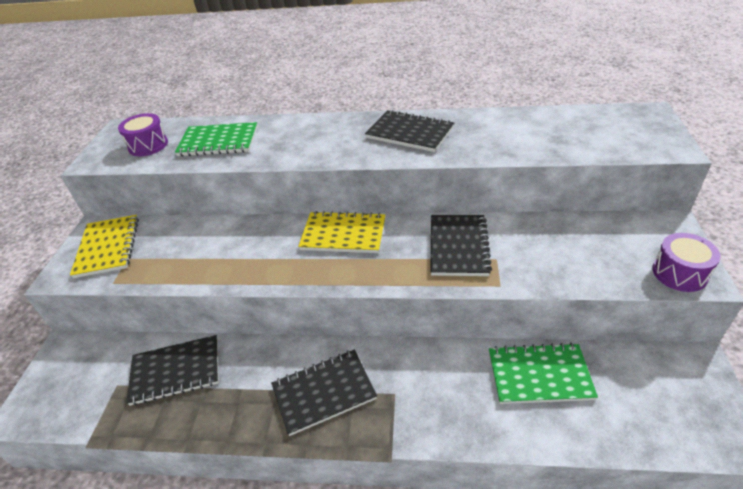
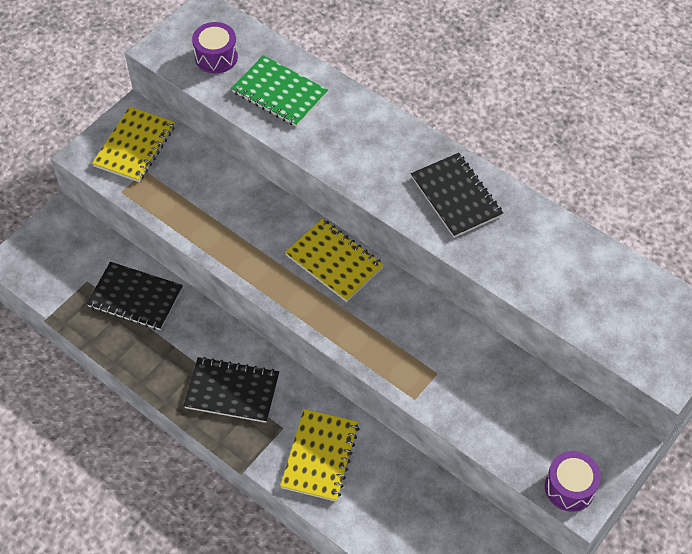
camera: 30 degrees right, 15 degrees up
(447, 395) = (320, 456): none -> yellow notebook
(458, 246) = (417, 340): black notebook -> none
(539, 375) = (404, 490): green notebook -> none

